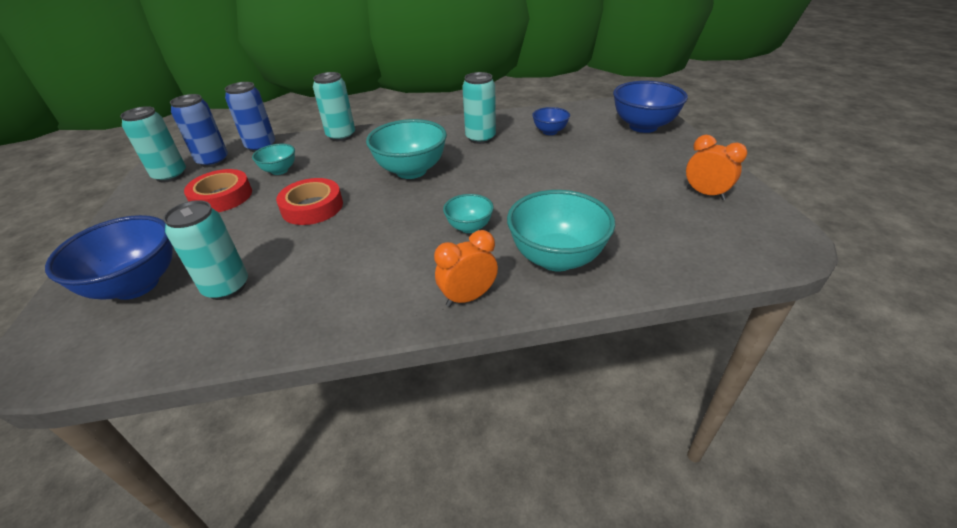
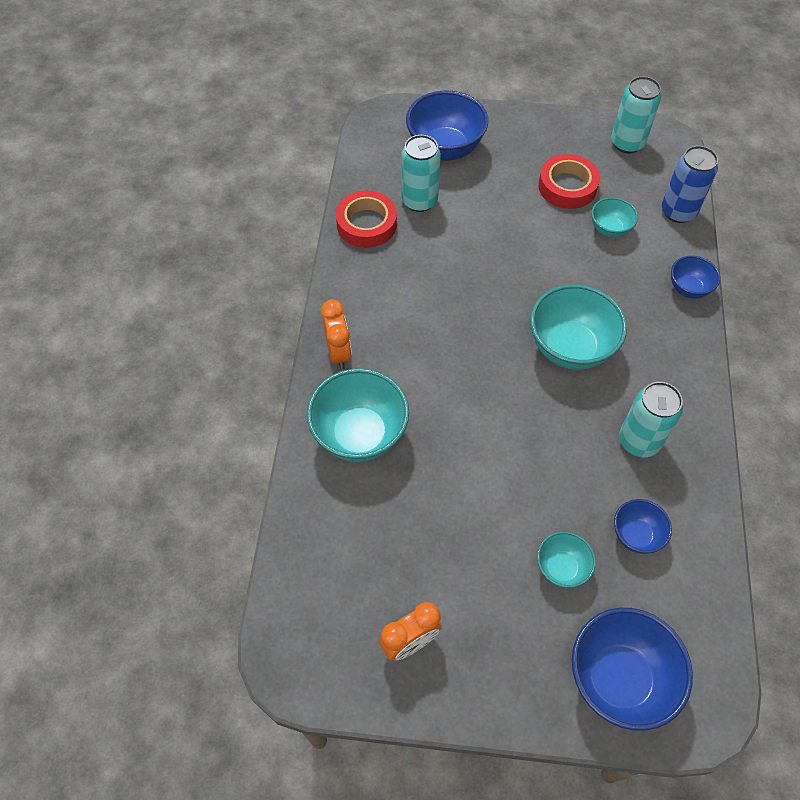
camera: 105 degrees right, 20 degrees up
(213, 161) = (651, 173): blue can -> none
(312, 207) = (521, 256): red tape -> red tape (366, 224)
(341, 136) = (688, 289): turquoise can -> blue bowl
(469, 227) = (436, 377): turquoise bowl -> turquoise bowl (561, 568)

